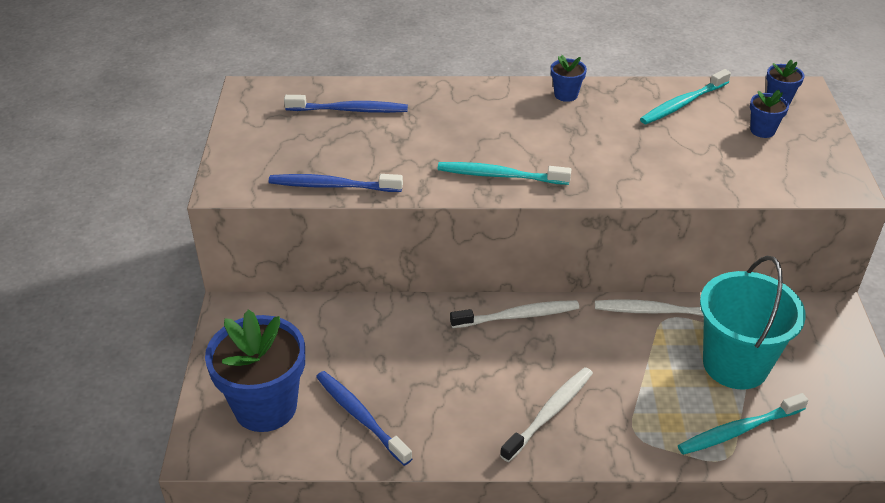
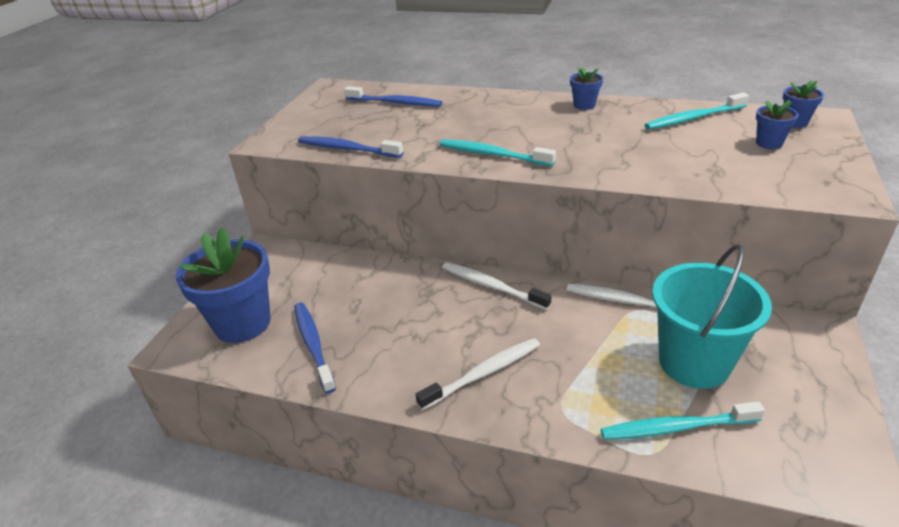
camera: 20 degrees right, 5 degrees down
(517, 316) = (492, 286): white toothbrush -> white toothbrush turned 150 degrees counterclockwise

